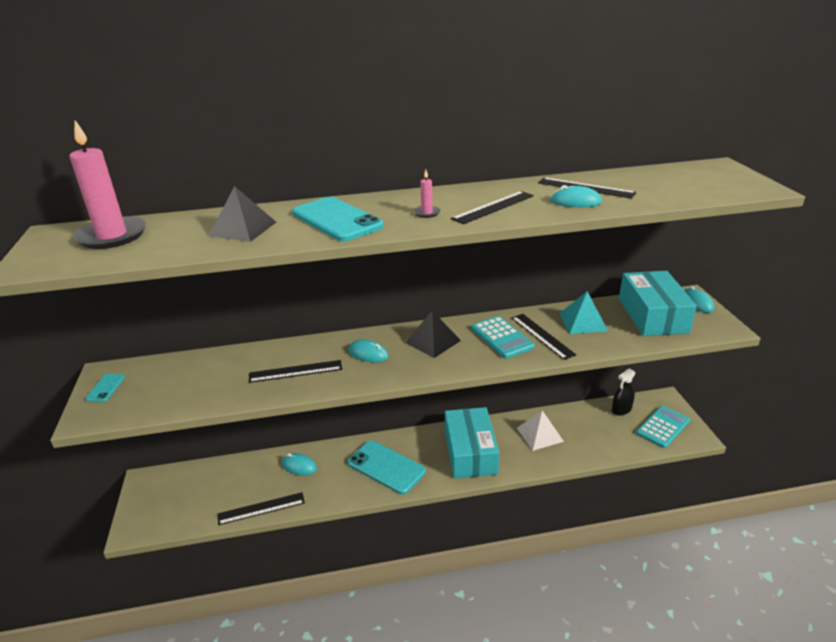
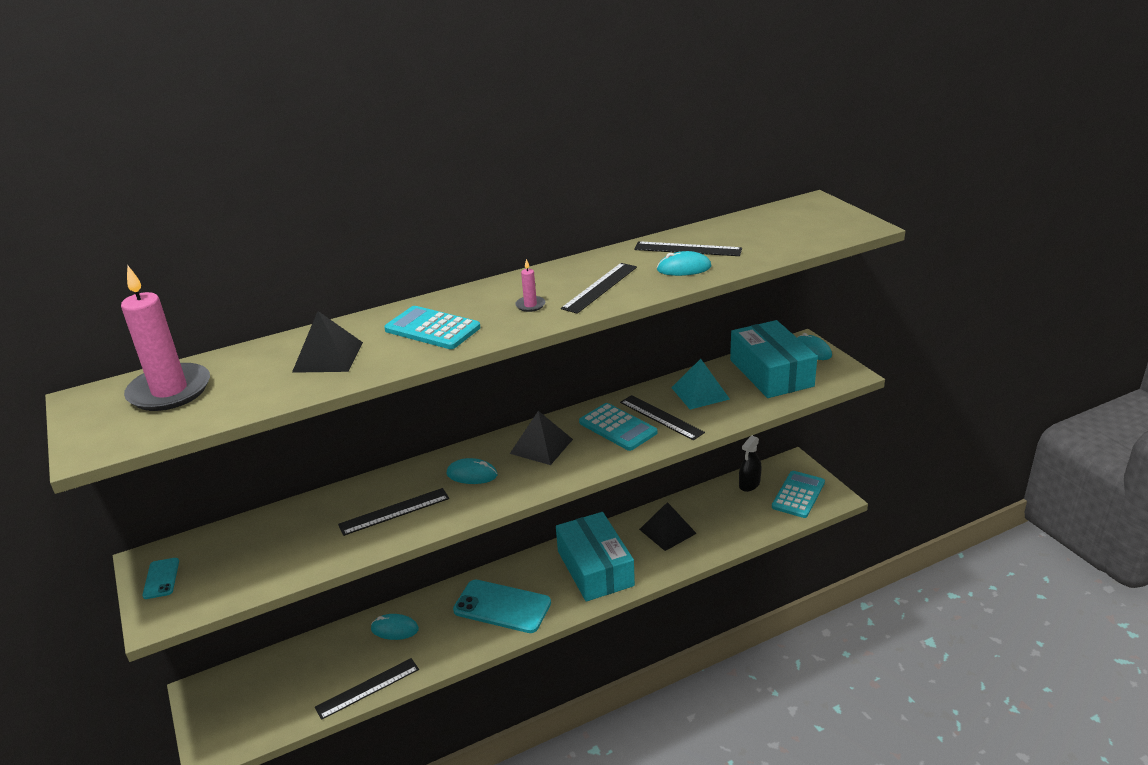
camera: 15 degrees left, 0 degrees up
(336, 220) = (432, 329): turquoise phone -> turquoise calculator
(539, 434) = (667, 531): white pyramid -> black pyramid

